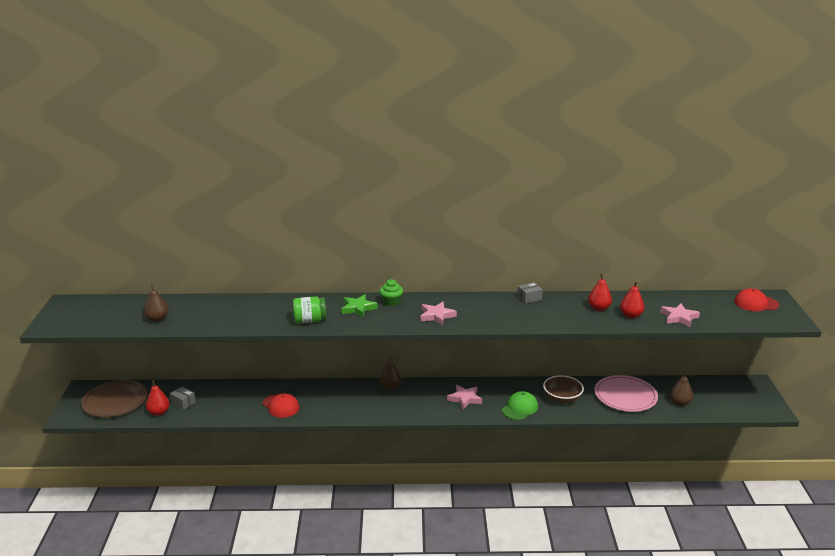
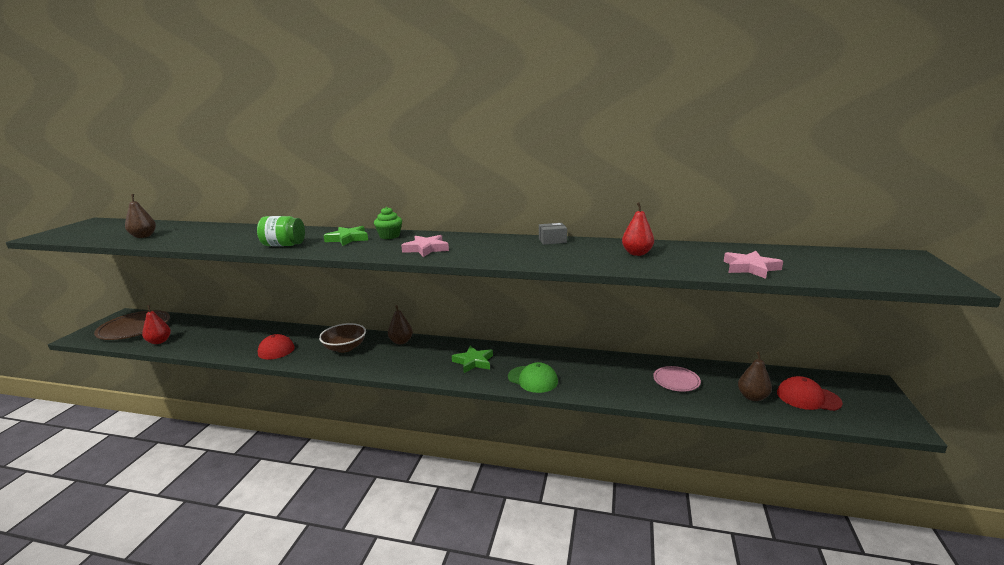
camera: 15 degrees right, 5 degrees down
(183, 402) = (190, 335): grey box -> none
(465, 399) = (473, 362): pink star -> green star
(520, 408) = (532, 379): green cap -> green cap turned 75 degrees clockwise
(562, 398) = (591, 374): brown bowl -> brown bowl (345, 348)
(625, 397) = (676, 381): pink plate -> pink plate, size x0.55
(631, 315) = (678, 262): red pear -> none
(756, 303) = (877, 261): red cap -> red cap (808, 398)

